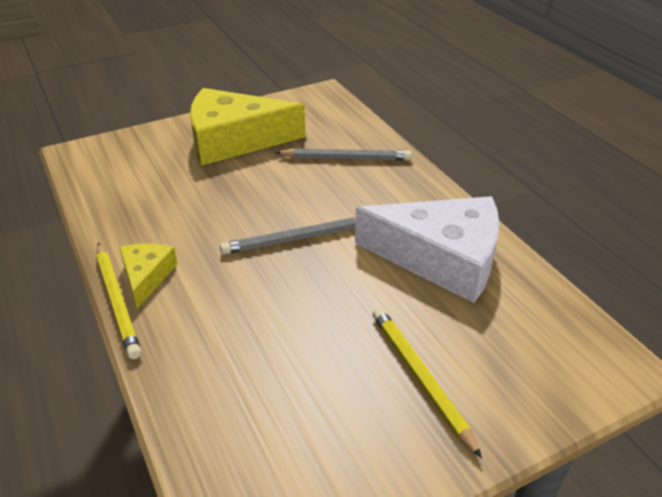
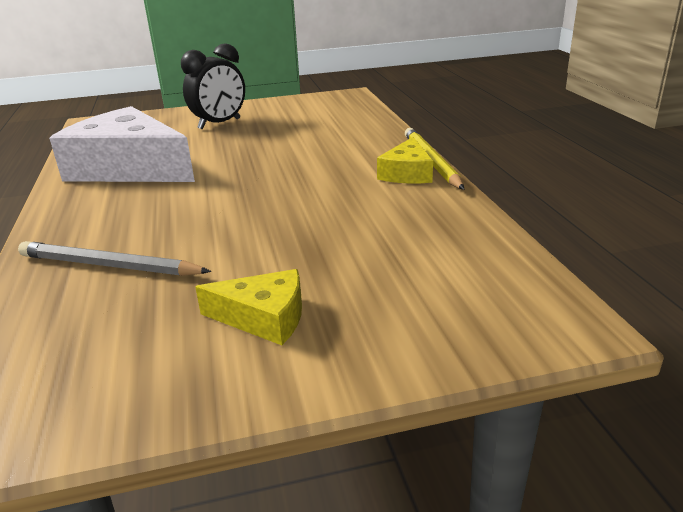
camera: 165 degrees left, 10 degrees down
(234, 140) = (264, 318): yellow cheese -> yellow cheese, size x0.48
(296, 239) = (249, 188): grey pencil -> none
(420, 378) = (219, 124): yellow pencil -> black clock

